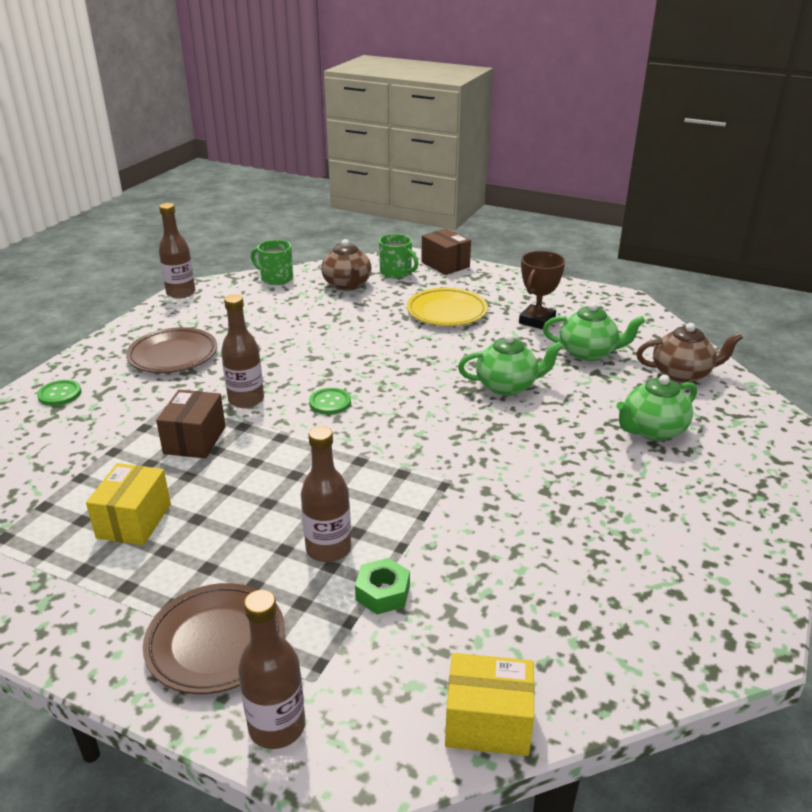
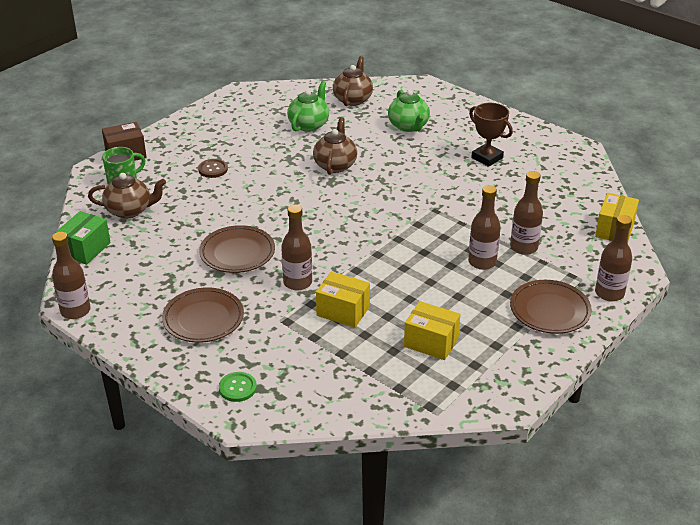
camera: 75 degrees left, 5 degrees up
(195, 440) = (343, 311): brown box -> yellow box
(276, 278) = (85, 249): green mug -> green box
(292, 354) = (237, 253): none -> brown plate
(330, 402) = (320, 243): green button -> none
(383, 593) = (523, 247): green nut -> brown bottle
(446, 312) = (213, 169): yellow plate -> brown button
(507, 386) = (335, 165): green teapot -> brown teapot
(537, 321) = (252, 134): brown trophy -> brown trophy (487, 158)

